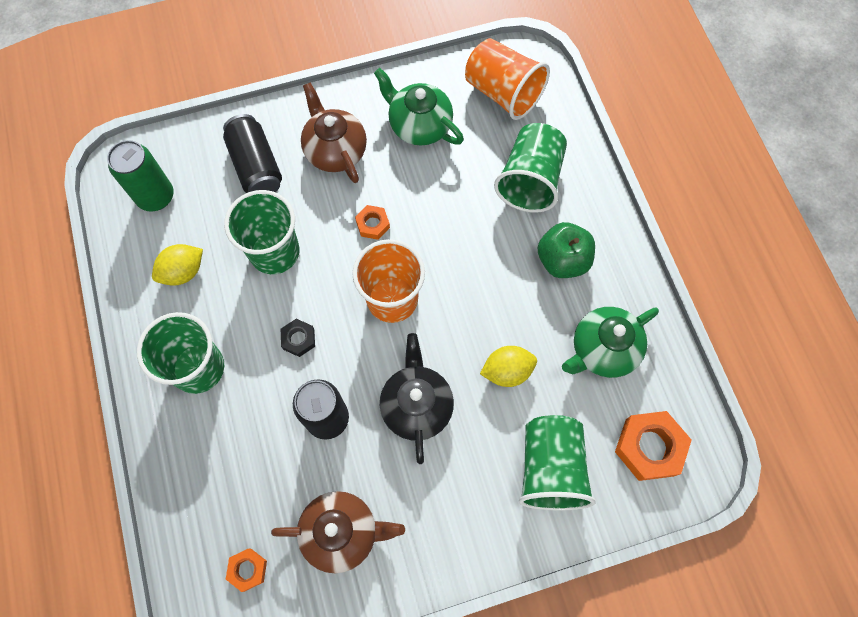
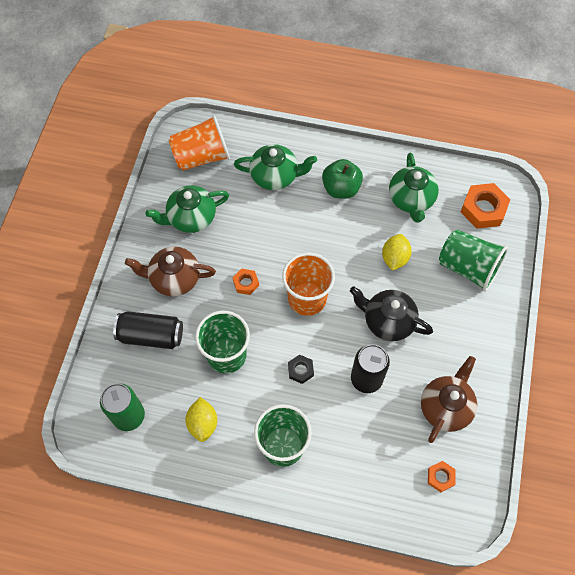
camera: 60 degrees left, 5 degrees down
(530, 180) = (275, 176): green cup -> green teapot

